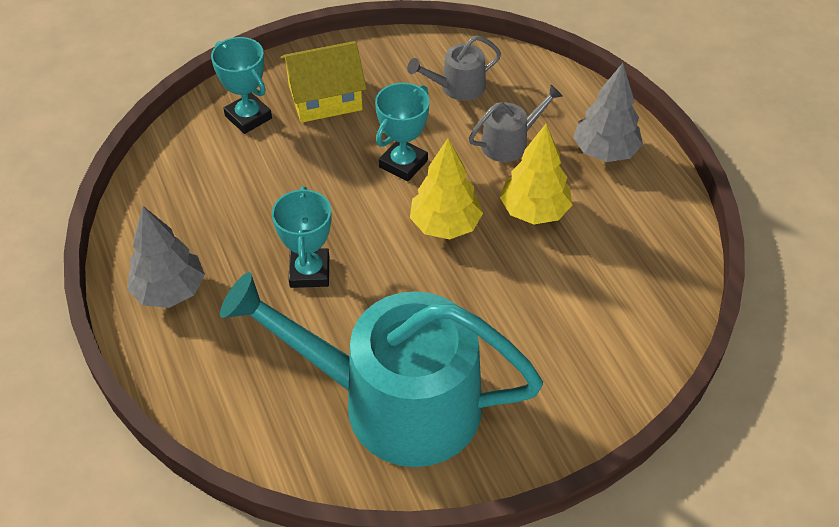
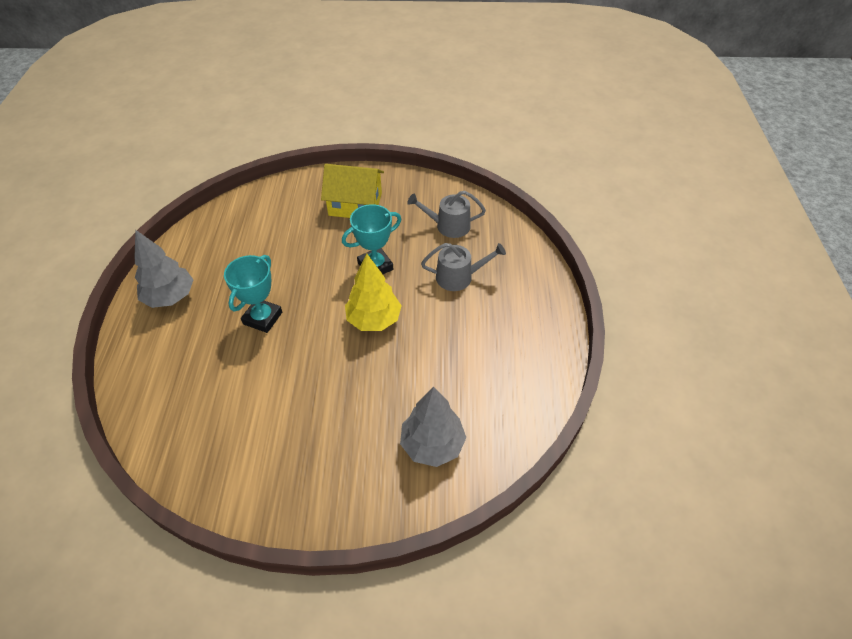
camera: 25 degrees right, 0 degrees up
(248, 117) = (298, 201): turquoise trophy -> none
(394, 402) = (251, 434): turquoise watering can -> none
(534, 211) = (443, 333): yellow tree -> none
(605, 152) = (525, 308): grey tree -> grey tree (432, 445)

